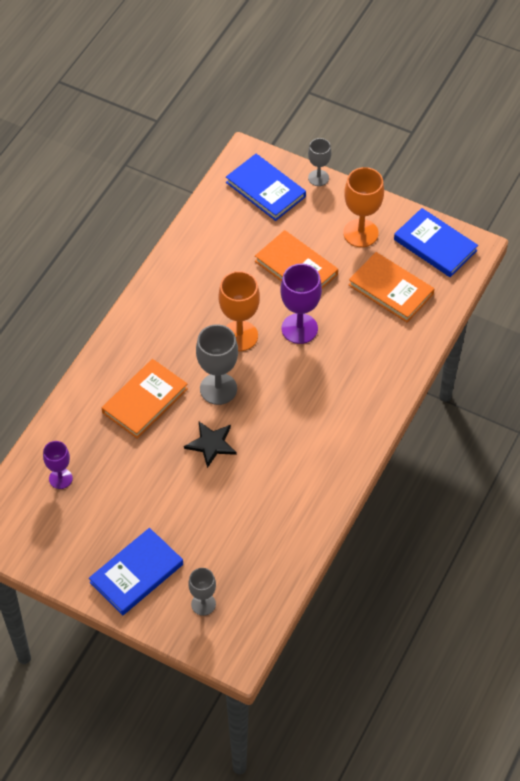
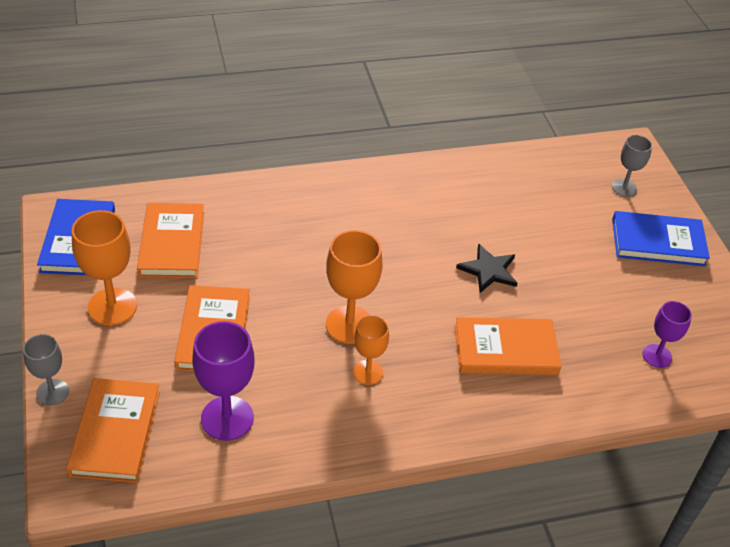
camera: 135 degrees left, 10 degrees down
(197, 320) = (368, 372): none -> orange goblet
(218, 389) = (427, 302): grey goblet -> none
(265, 189) = (115, 433): blue book -> orange book
(299, 328) = (291, 284): purple goblet -> purple goblet (227, 418)

